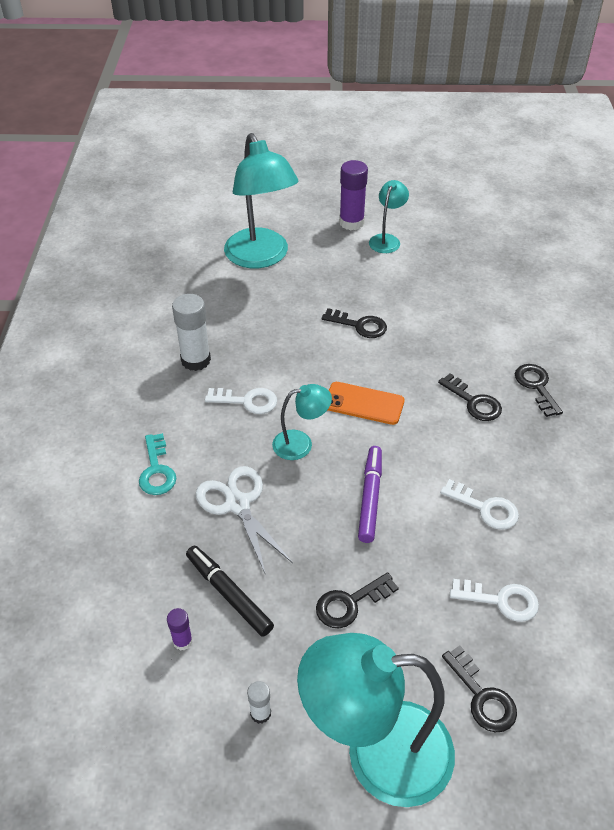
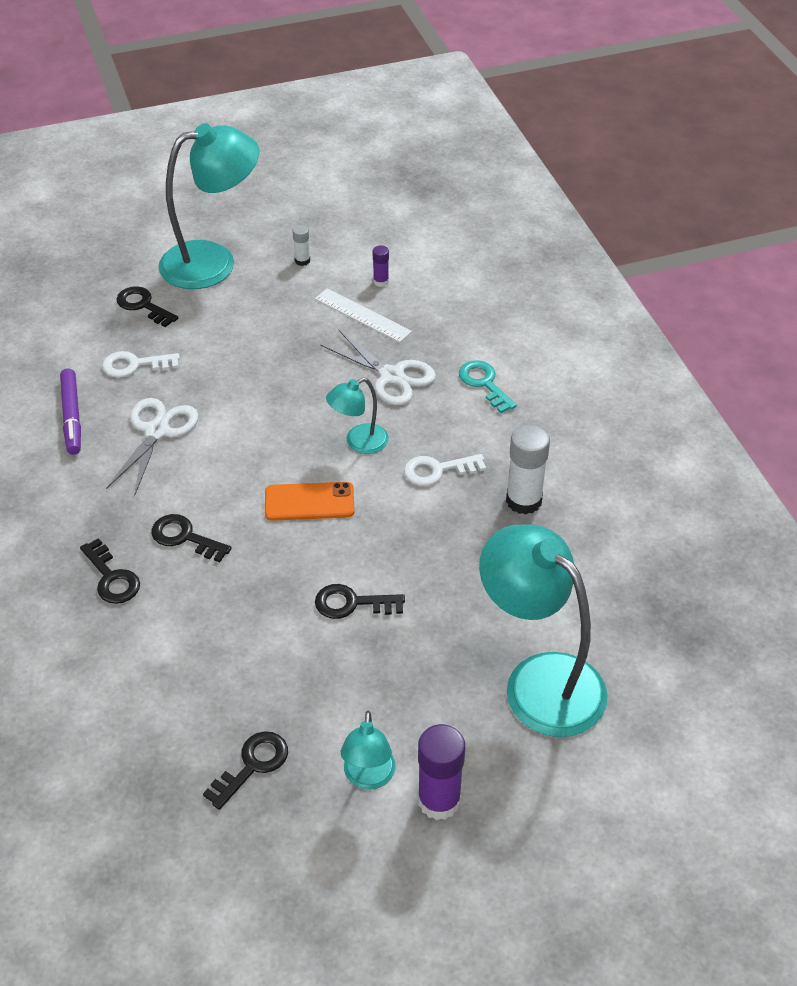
camera: 160 degrees right, 0 degrees up
(229, 594) = (362, 315): black marker -> white ruler
(350, 603) = (261, 333): black key -> black key (253, 765)
(370, 497) = (270, 412): purple marker -> purple marker (72, 417)
(485, 508) = (157, 431): white key -> white scissors

